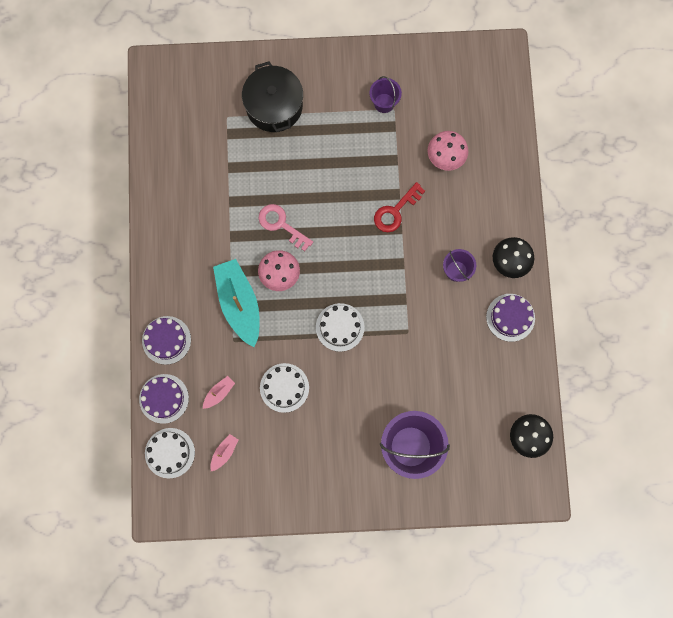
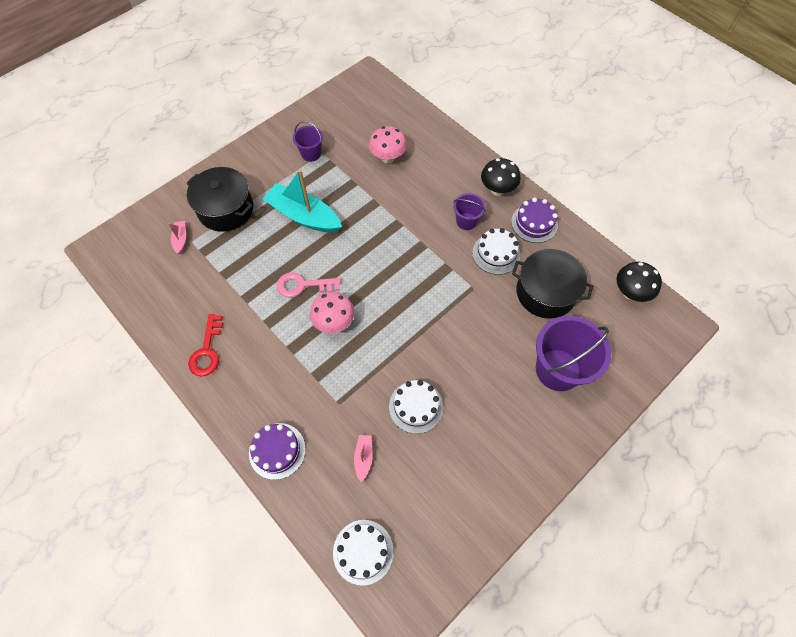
camera: 40 degrees left, 15 degrees down
(164, 398) = (316, 505): purple cake -> none
(224, 452) = (413, 507): pink boat -> pink boat (181, 239)
(239, 303) = (318, 370): turquoise boat -> turquoise boat (304, 216)
(340, 327) = (418, 324): white cake -> white cake (496, 254)
(395, 211) = (384, 214): red key -> red key (207, 351)
(460, 382) = (545, 292): none -> black pot

